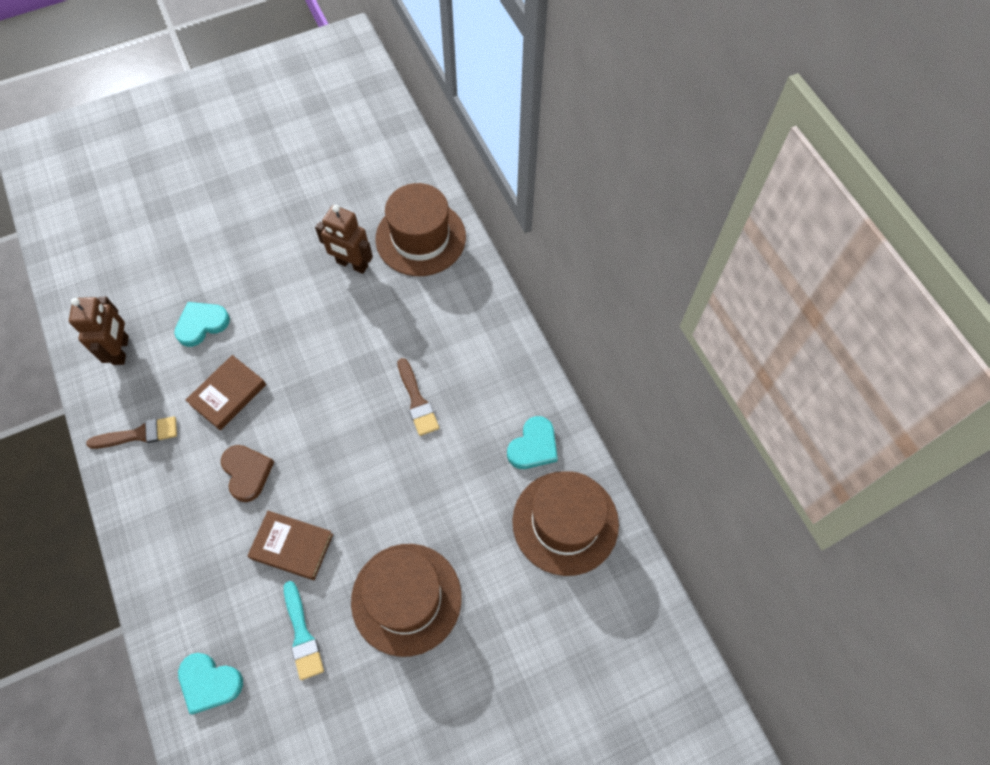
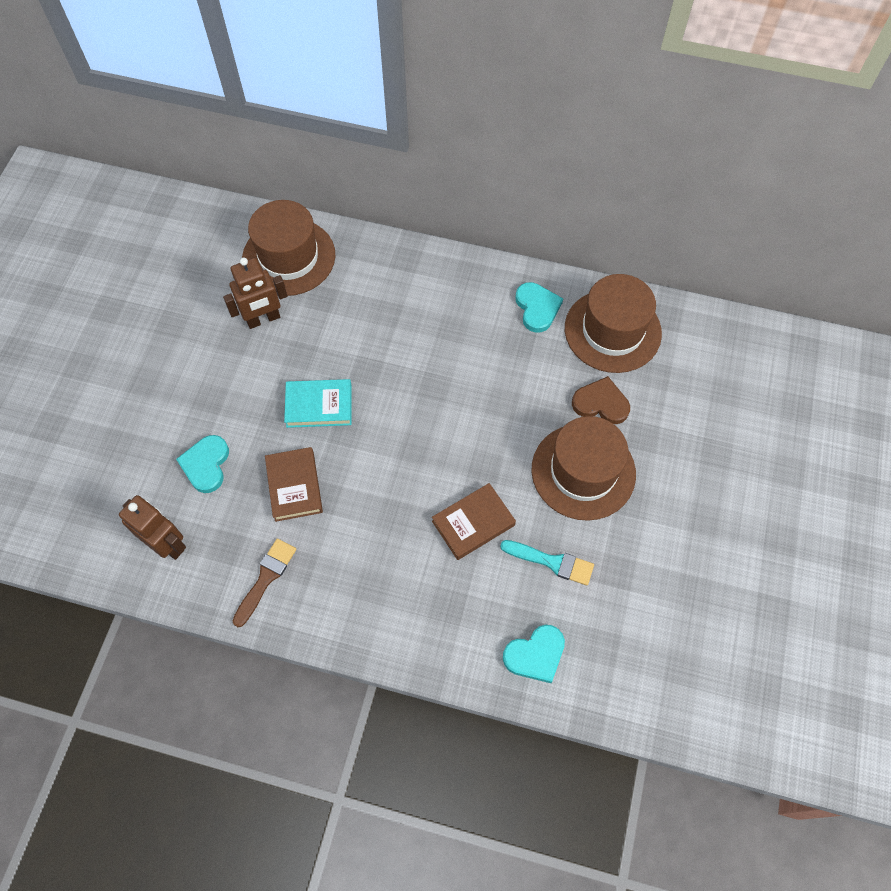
camera: 50 degrees left, 0 degrees up
(247, 472) = (379, 516): brown heart -> brown heart (601, 403)
(309, 358) = (319, 405): none -> turquoise book
(417, 401) = (430, 356): brown brush -> none

